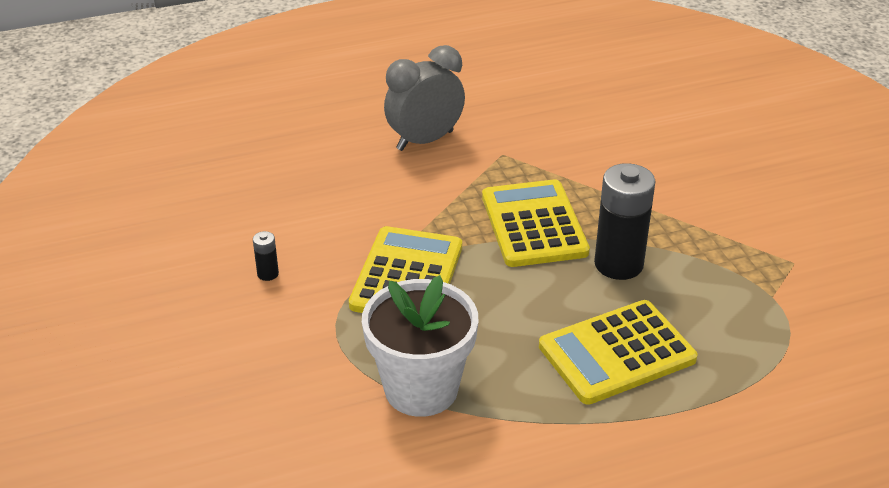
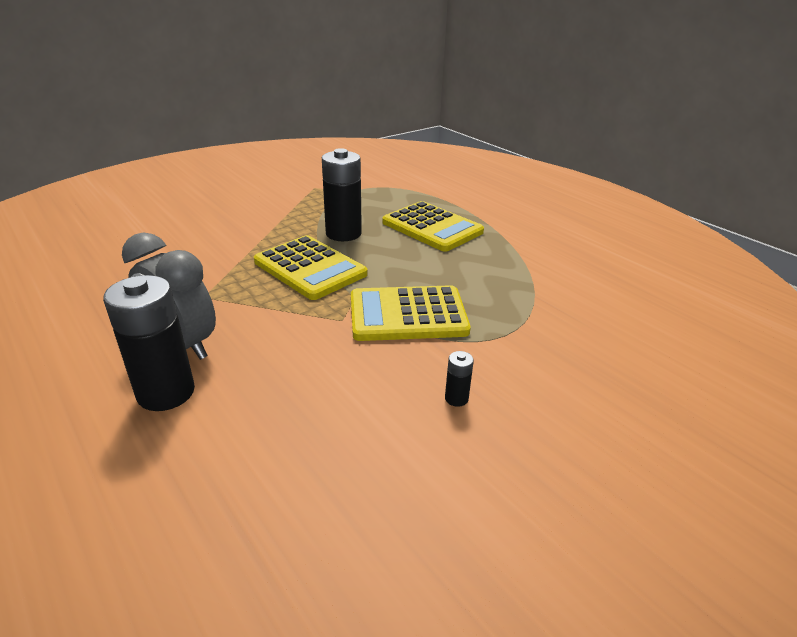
camera: 110 degrees left, 5 degrees down
(366, 133) = (166, 392): none -> black battery
(421, 389) = (523, 286): white flower pot -> none
(534, 224) = (310, 268): yellow calculator -> yellow calculator turned 105 degrees counterclockwise

